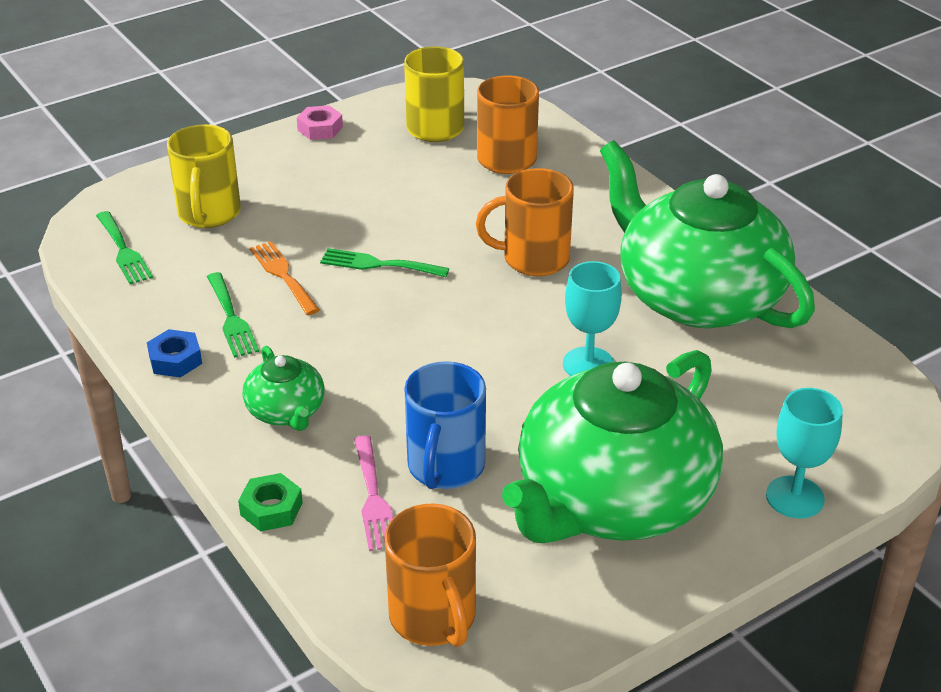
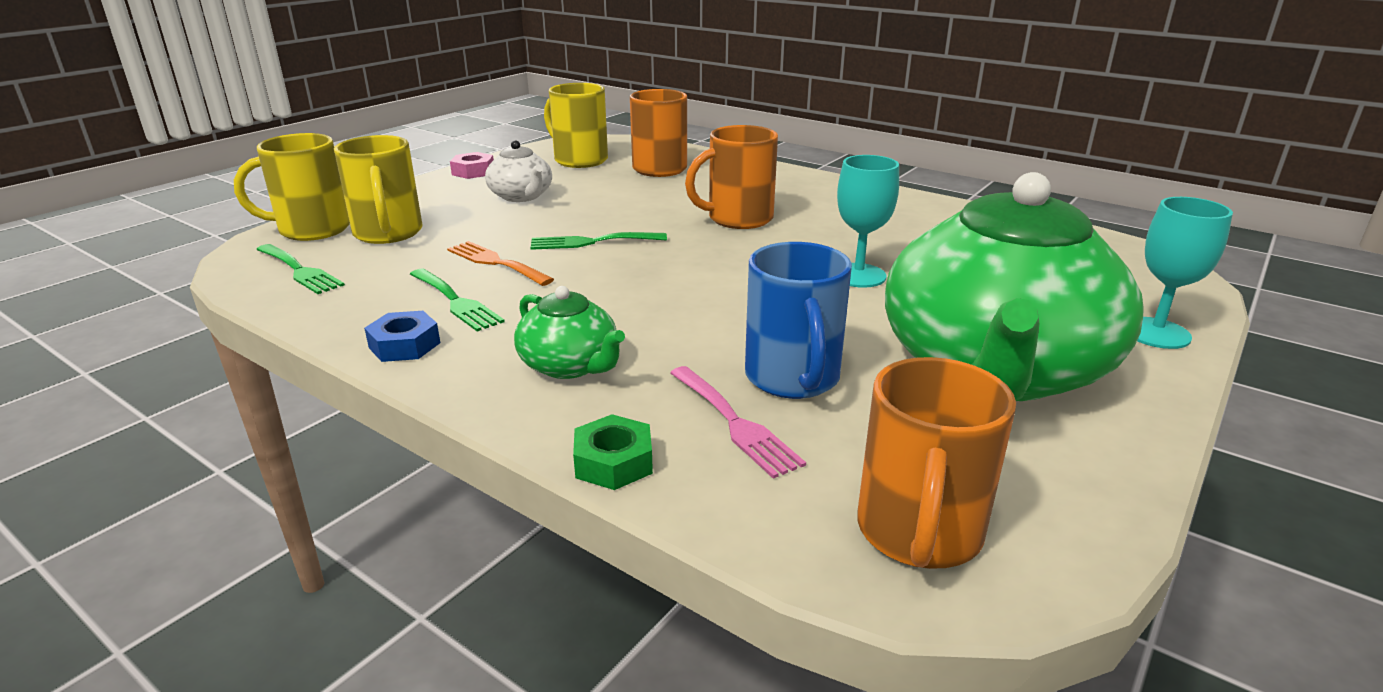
camera: 20 degrees left, 10 degrees down
(147, 195) = (312, 230): none -> yellow mug
(348, 180) = (521, 196): none -> white teapot
(433, 618) = (918, 533): orange mug -> orange mug turned 60 degrees clockwise
(697, 296) = (904, 220): green teapot -> none

